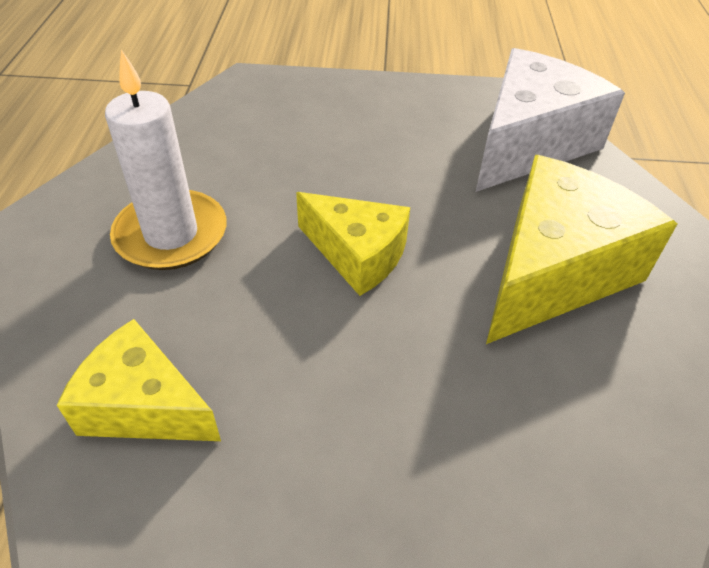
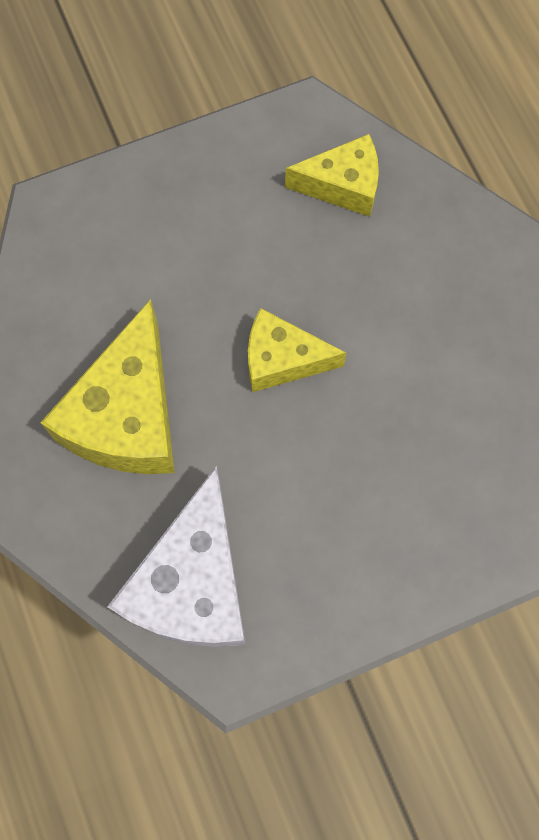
camera: 155 degrees right, 25 degrees up
(171, 234) = (431, 311): white candle -> none

